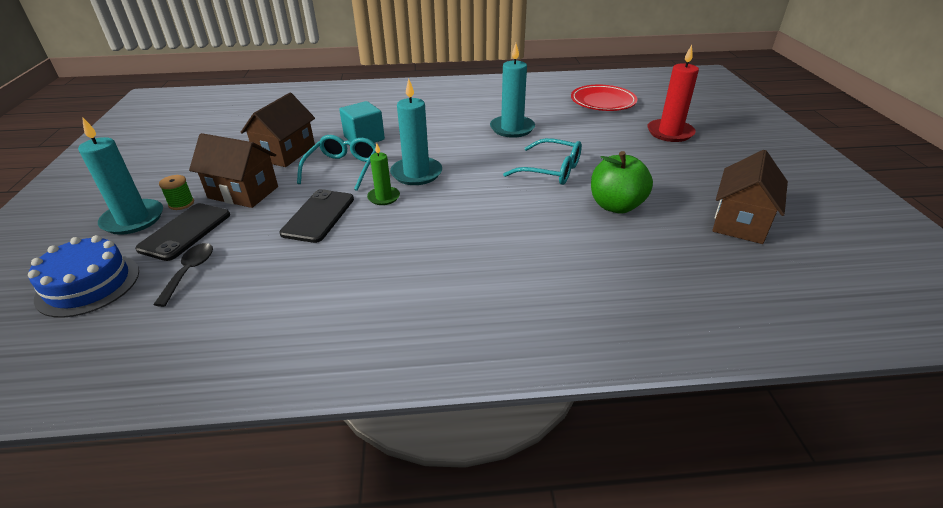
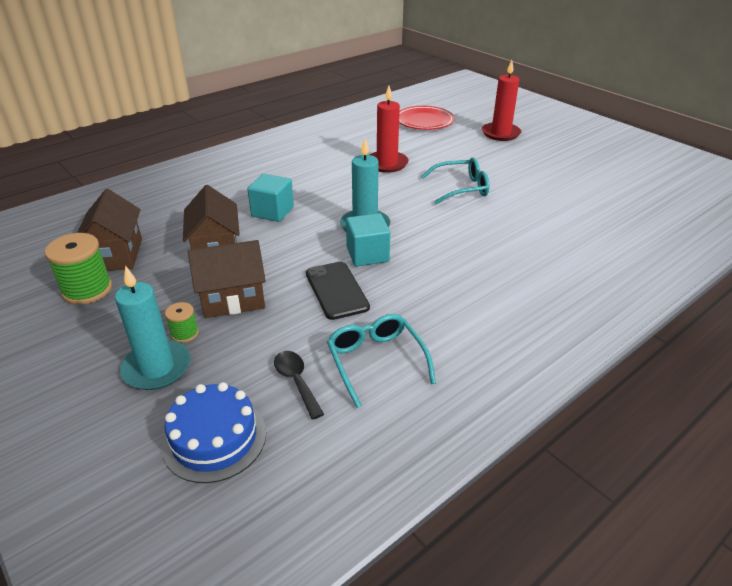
camera: 35 degrees left, 0 degrees up
(177, 151) = (87, 290): none -> green spool
(185, 231) = (233, 354): black phone -> none
(343, 168) = (295, 244): turquoise glasses -> turquoise glasses (376, 361)
(384, 197) = (367, 254): green candle -> turquoise cube
(512, 128) = (387, 164): turquoise candle -> red candle
(616, 206) = (535, 199): green apple -> none
(740, 222) = (615, 184): brown house -> brown house (116, 255)

